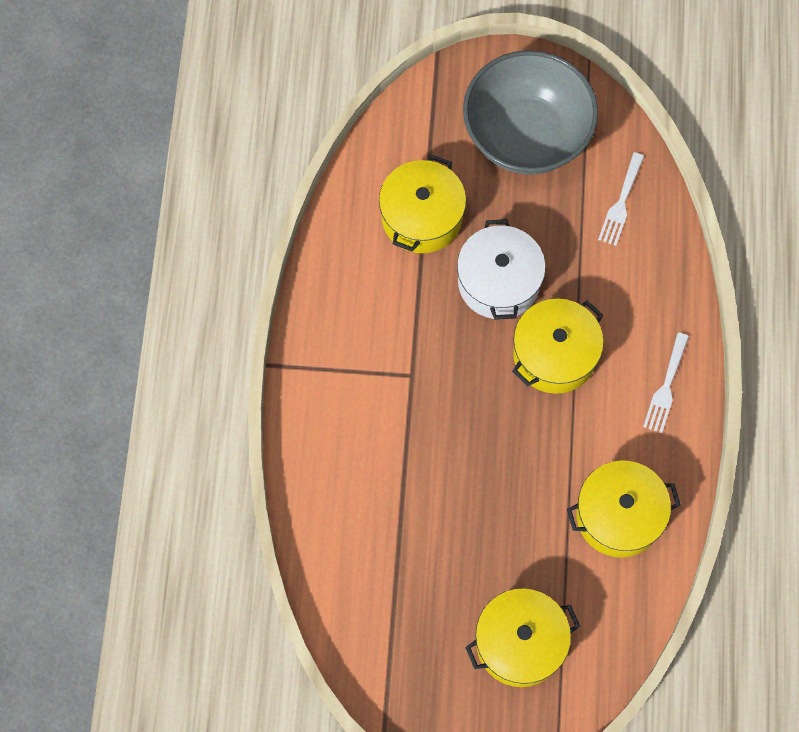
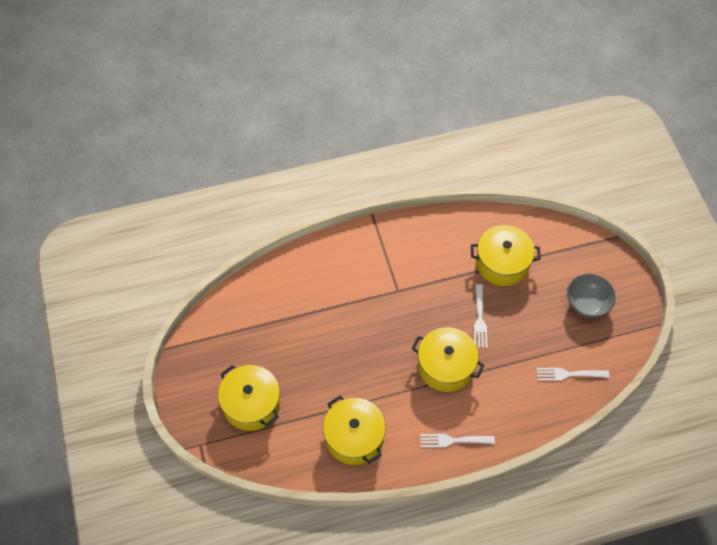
camera: 70 degrees right, 10 degrees down
(498, 282) = (480, 319): white pot -> white fork
(526, 135) = (587, 304): grey bowl -> grey bowl, size x0.53

